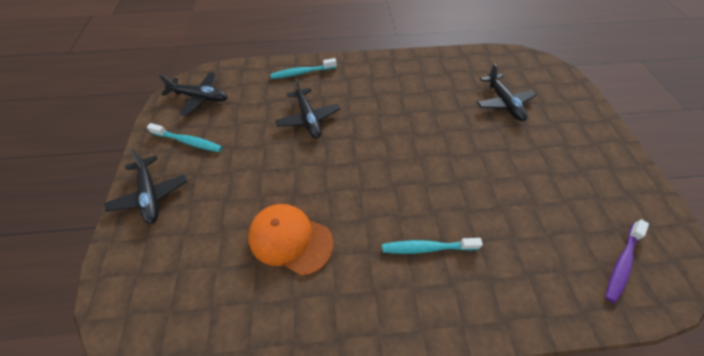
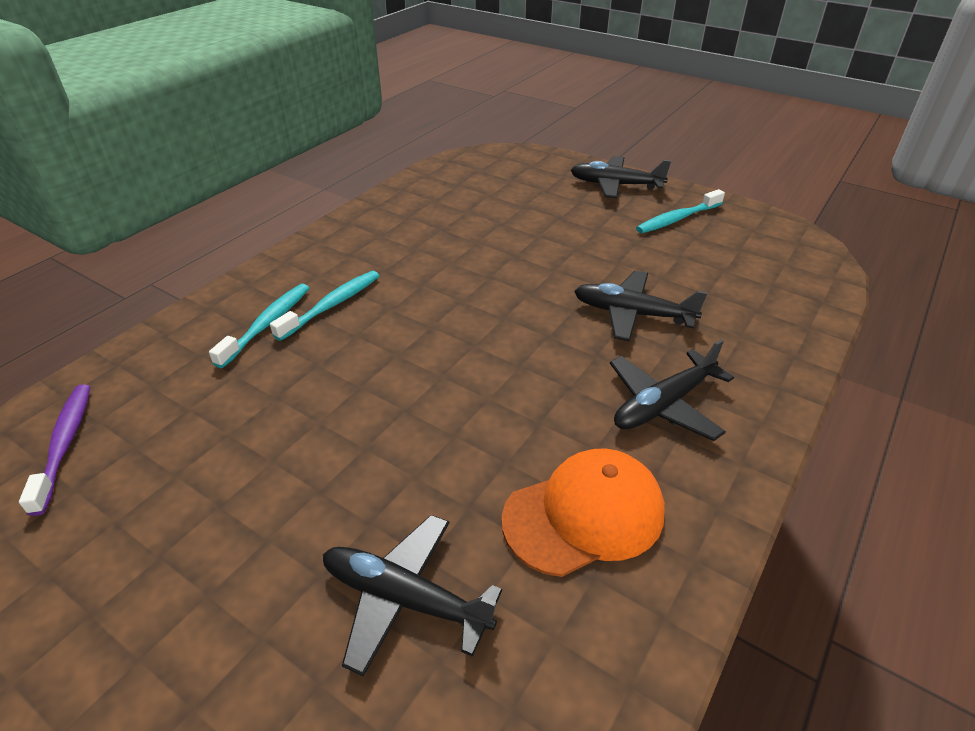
camera: 130 degrees right, 15 degrees down
(200, 97) = (766, 246): black plane -> black plane (663, 404)
(290, 239) = (464, 234): orange cap -> orange cap (584, 515)
(302, 73) = (762, 355): turquoise toothbrush -> turquoise toothbrush (267, 324)

